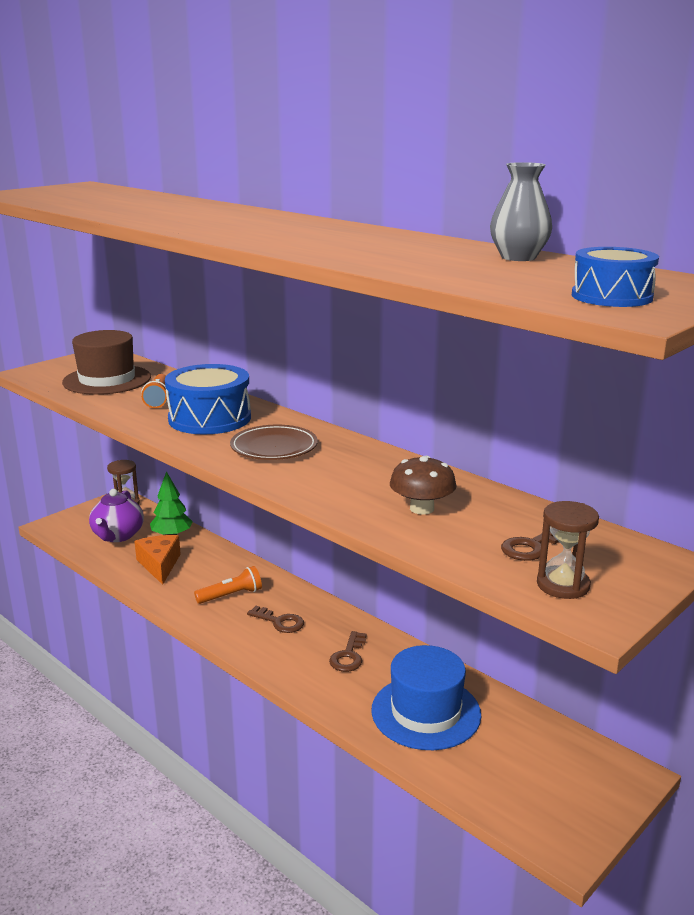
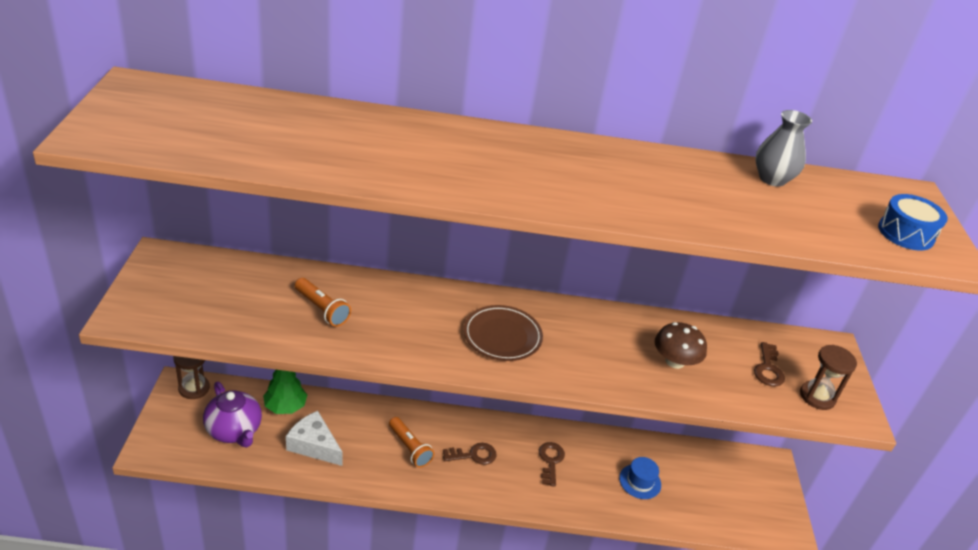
camera: 45 degrees left, 15 degrees up
(107, 380) = (229, 298): brown hat -> none
(159, 565) = (314, 445): orange cheese -> white cheese
(209, 418) = (404, 319): blue drum -> none
(231, 595) = (410, 448): orange flashlight -> orange flashlight turned 120 degrees clockwise
(348, 656) = (550, 461): brown key -> brown key turned 150 degrees counterclockwise
(426, 712) = (640, 481): blue hat -> blue hat, size x0.51

